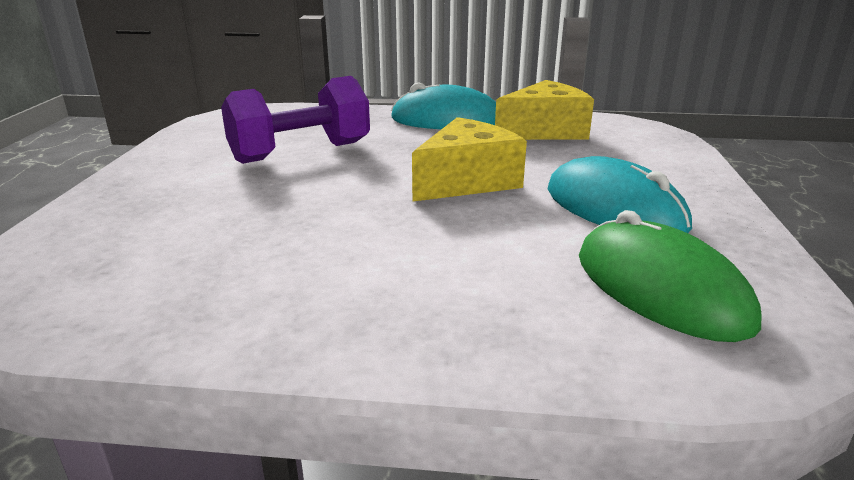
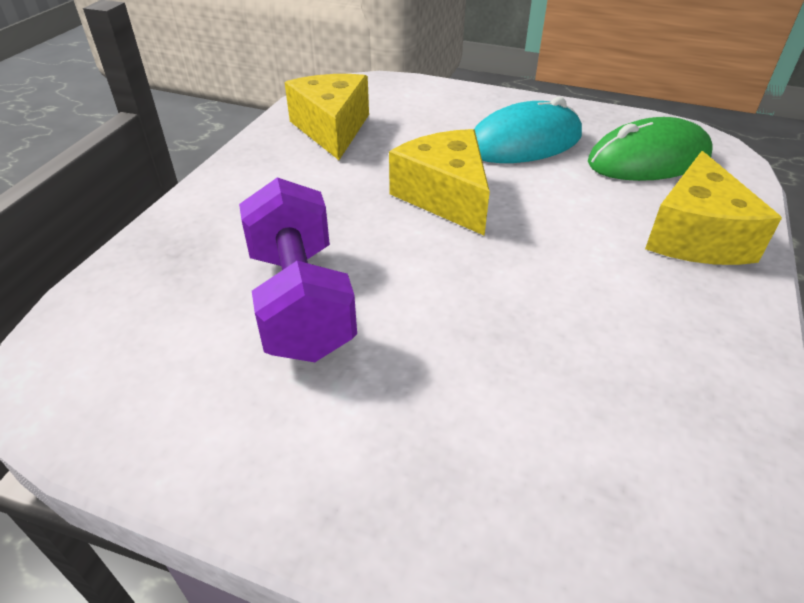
camera: 75 degrees left, 15 degrees up
(446, 120) = (253, 176): turquoise mouse -> none
(482, 320) = (695, 236): none -> yellow cheese

